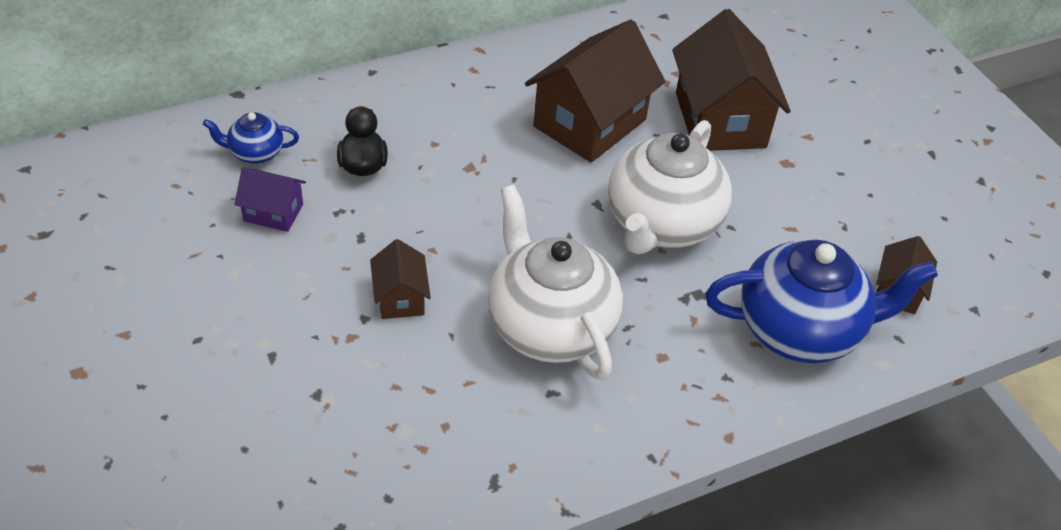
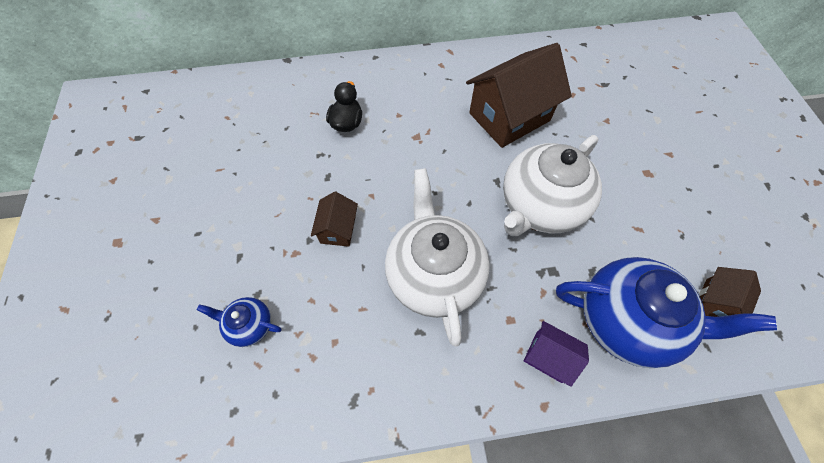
camera: 20 degrees right, 15 degrees up
(255, 153) = (282, 103): blue teapot -> blue teapot (250, 325)
(273, 213) = (278, 148): purple house -> purple house (548, 356)
(720, 120) = (605, 130): brown house -> none

